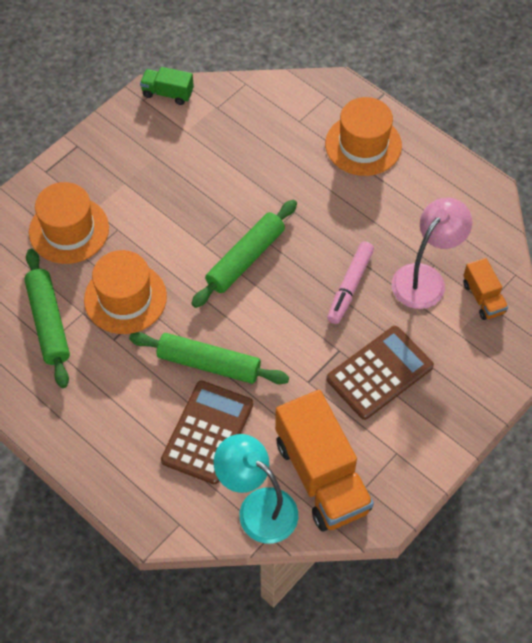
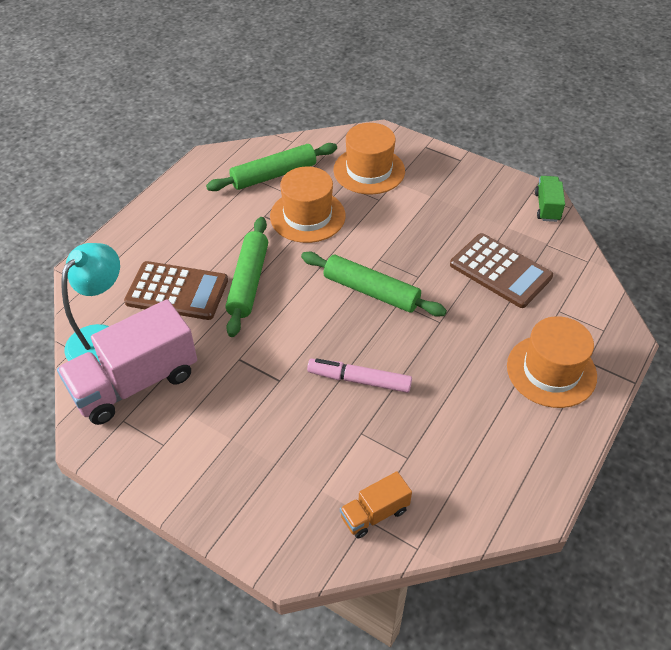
camera: 80 degrees right, 10 degrees down
(321, 476) = (135, 383): orange truck -> pink truck
(379, 372) = (257, 419): brown calculator -> brown calculator (500, 271)
(425, 278) = (387, 450): pink lamp -> none

